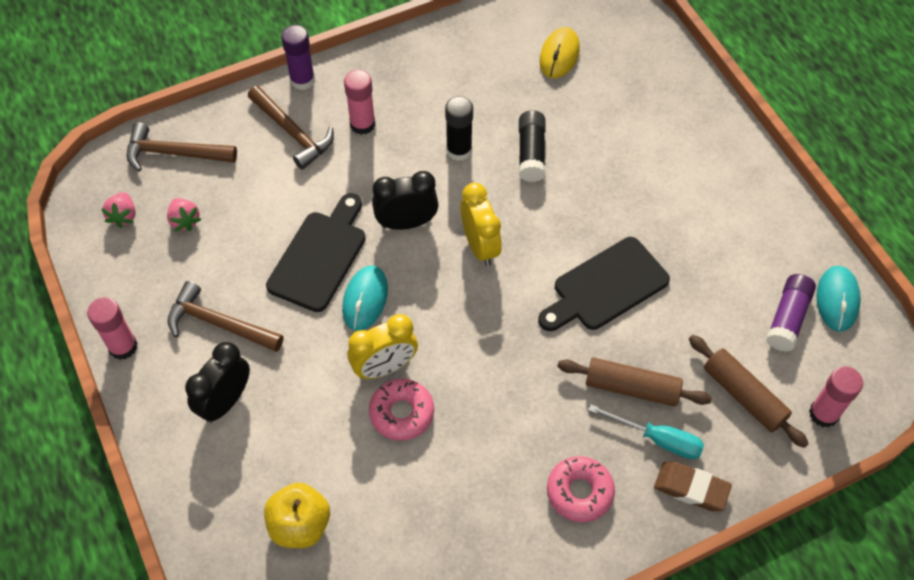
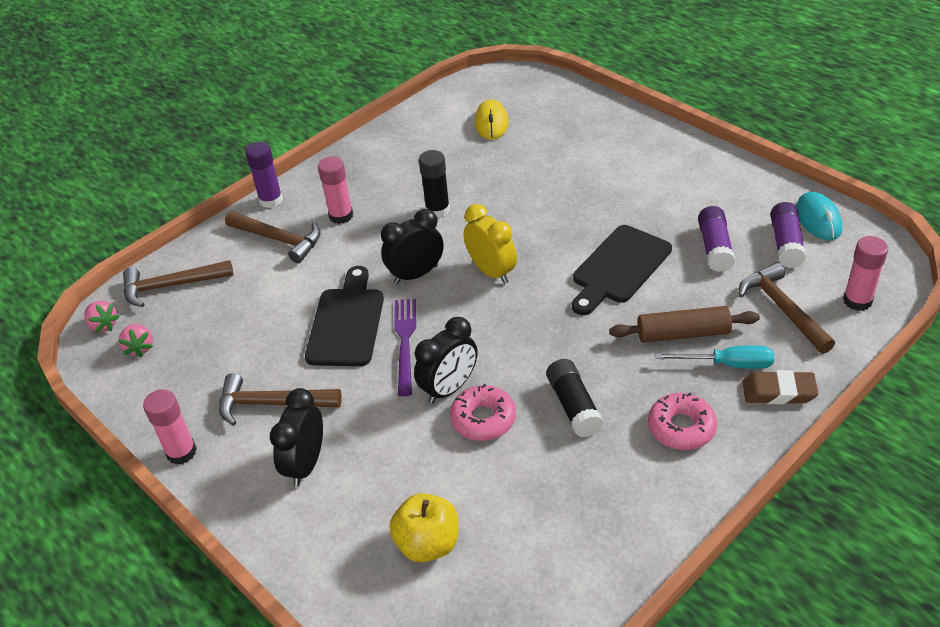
camera: 15 degrees left, 15 degrees down
(185, 221) = (203, 334): pink strawberry -> pink strawberry (103, 325)
(365, 299) = (405, 342): turquoise mouse -> purple fork
(385, 367) = (449, 388): yellow clock -> black clock
(531, 153) = (502, 194): black glue stick -> black glue stick (573, 406)
(713, 297) = (714, 248): none -> purple glue stick
(744, 396) = (783, 309): brown rolling pin -> brown hammer

